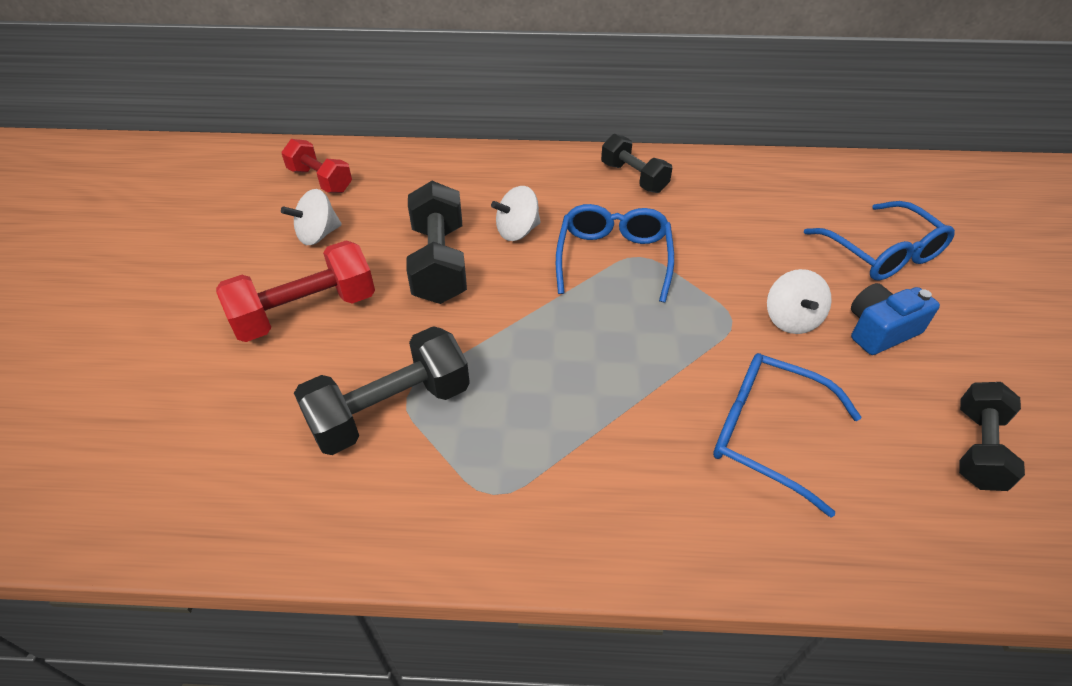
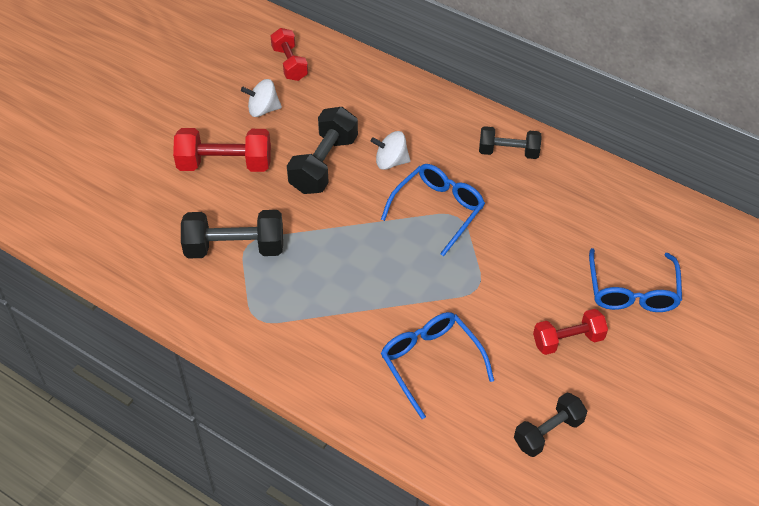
camera: 30 degrees right, 5 degrees up
(633, 178) = (508, 152): black dumbbell -> black dumbbell turned 75 degrees counterclockwise
(791, 319) = (516, 305): white spinning top -> none
(880, 330) = (568, 340): blue camera -> red dumbbell

